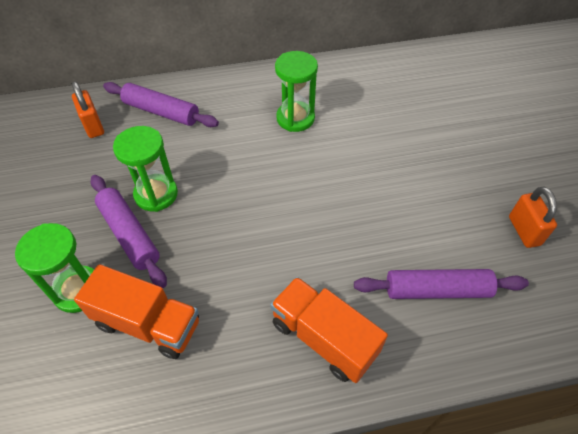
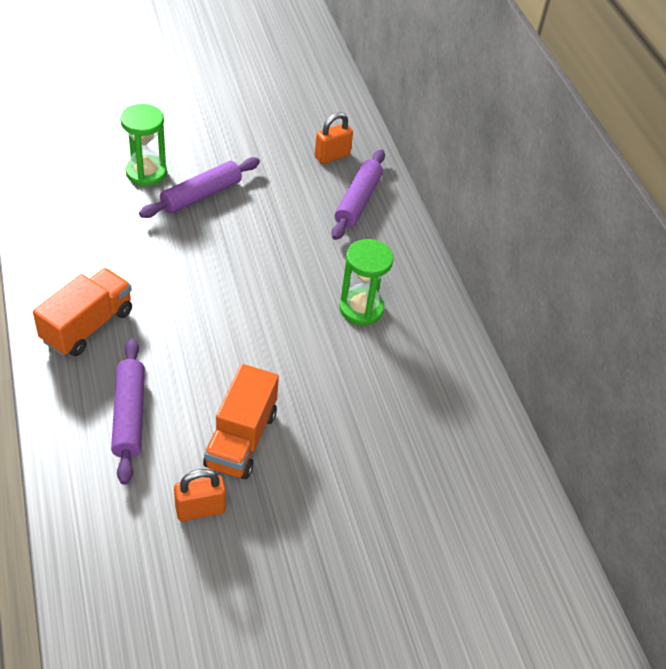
camera: 80 degrees right, 5 degrees down
(148, 323) = (112, 215): orange truck -> orange truck (241, 439)
(156, 194) = (247, 207): green hourglass -> none

